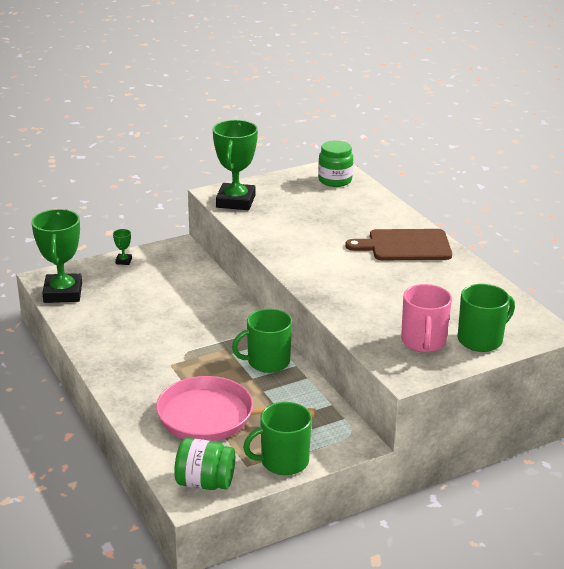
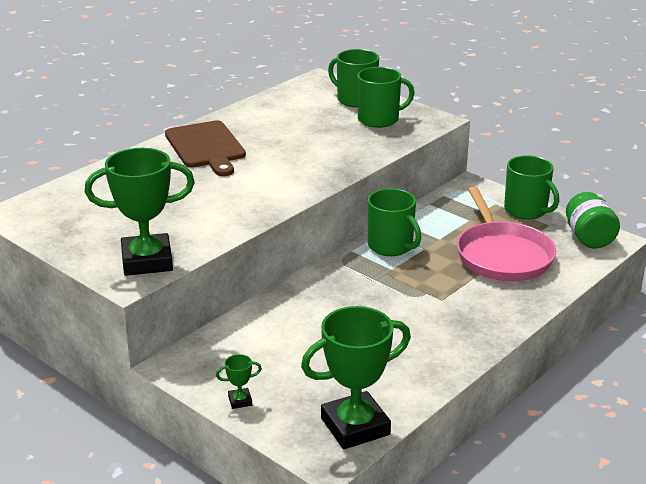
camera: 110 degrees left, 0 degrees up
(335, 180) = (53, 207): green jar -> none
(423, 342) = (379, 119): pink mug -> green mug

